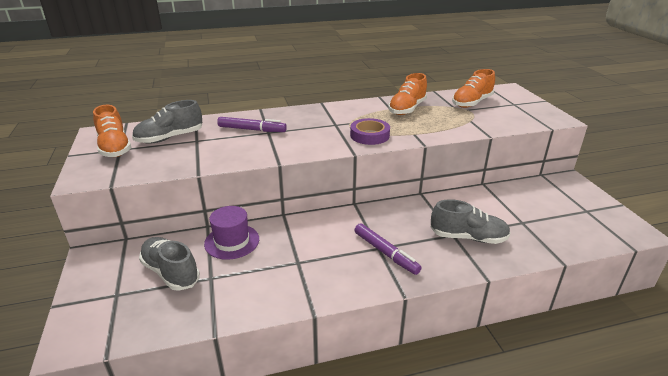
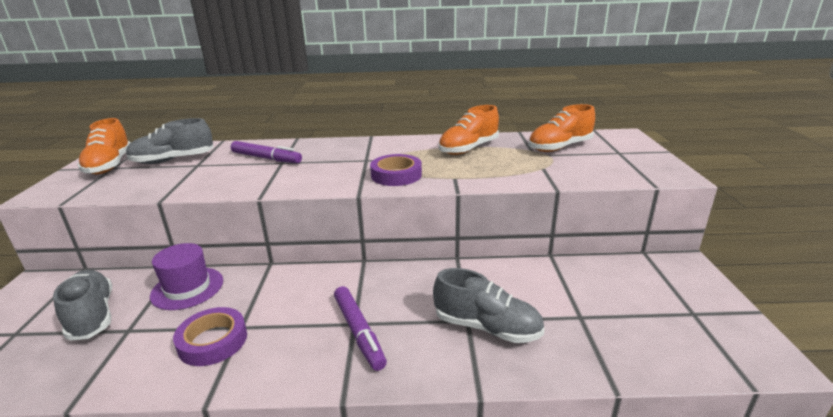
camera: 15 degrees right, 5 degrees down
(285, 275) = (213, 341): none -> purple tape

